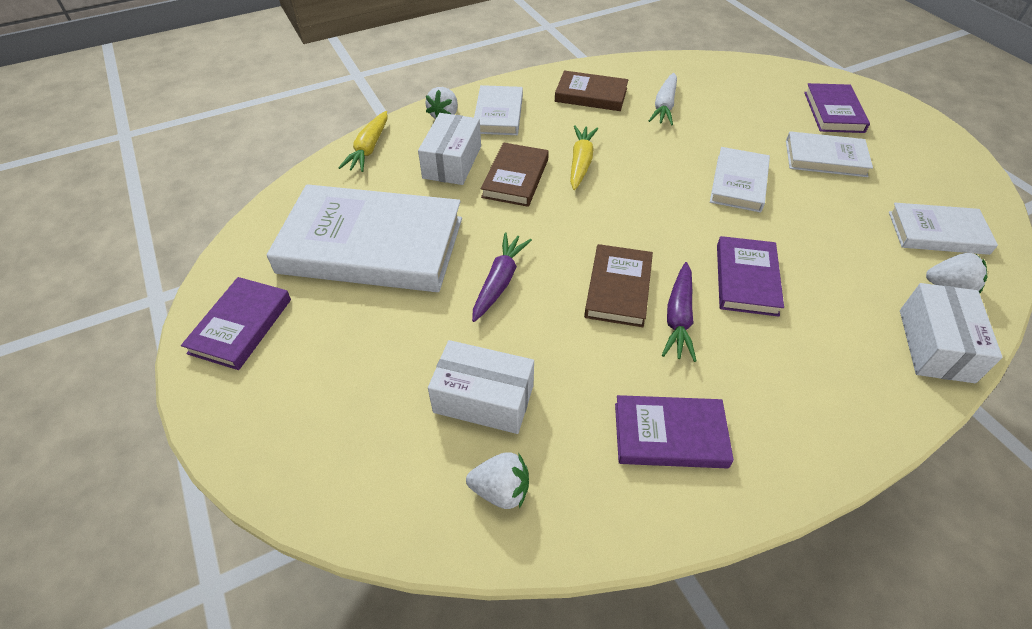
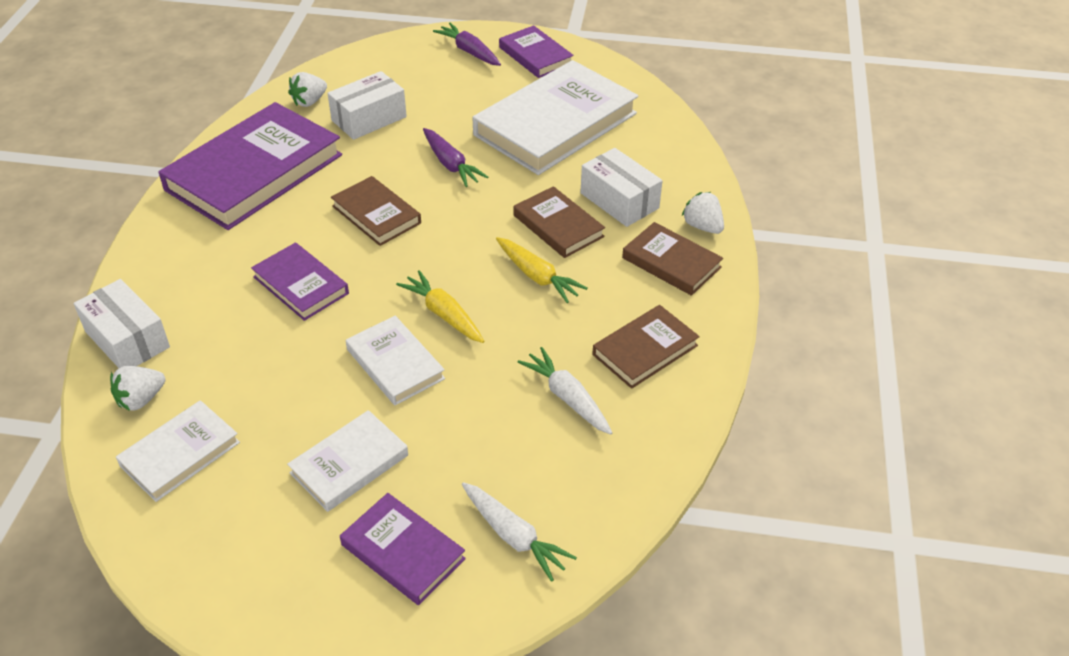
camera: 125 degrees right, 5 degrees down
(369, 148) = (687, 163): yellow carrot -> yellow carrot (444, 314)
(498, 114) = (671, 262): white book -> brown book
(670, 435) = (254, 172): purple book -> purple book, size x1.95
(678, 318) = (317, 227): purple carrot -> purple carrot (469, 52)
(770, 85) = (513, 536): none -> white carrot

